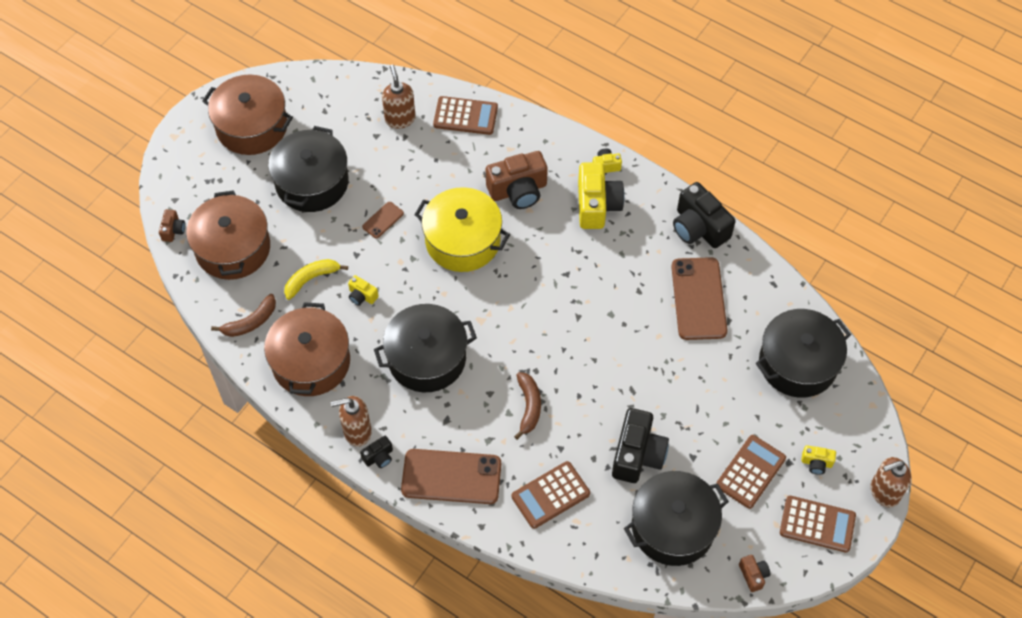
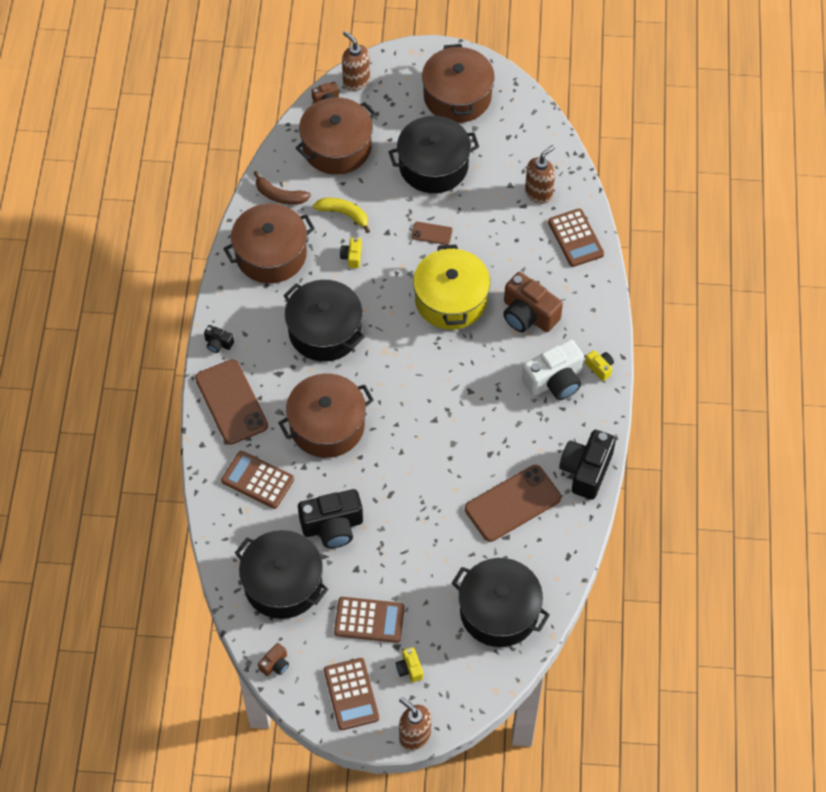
camera: 60 degrees right, 0 degrees up
(357, 432) = (230, 317): brown soap dispenser -> brown soap dispenser (356, 81)
(529, 406) = (327, 425): brown banana -> brown pot
(597, 205) = (554, 380): yellow camera -> white camera

